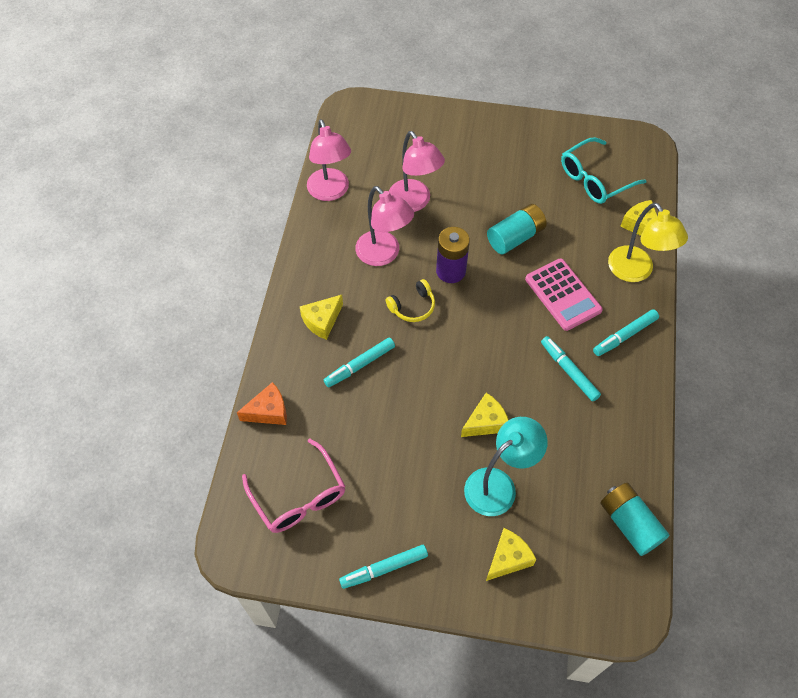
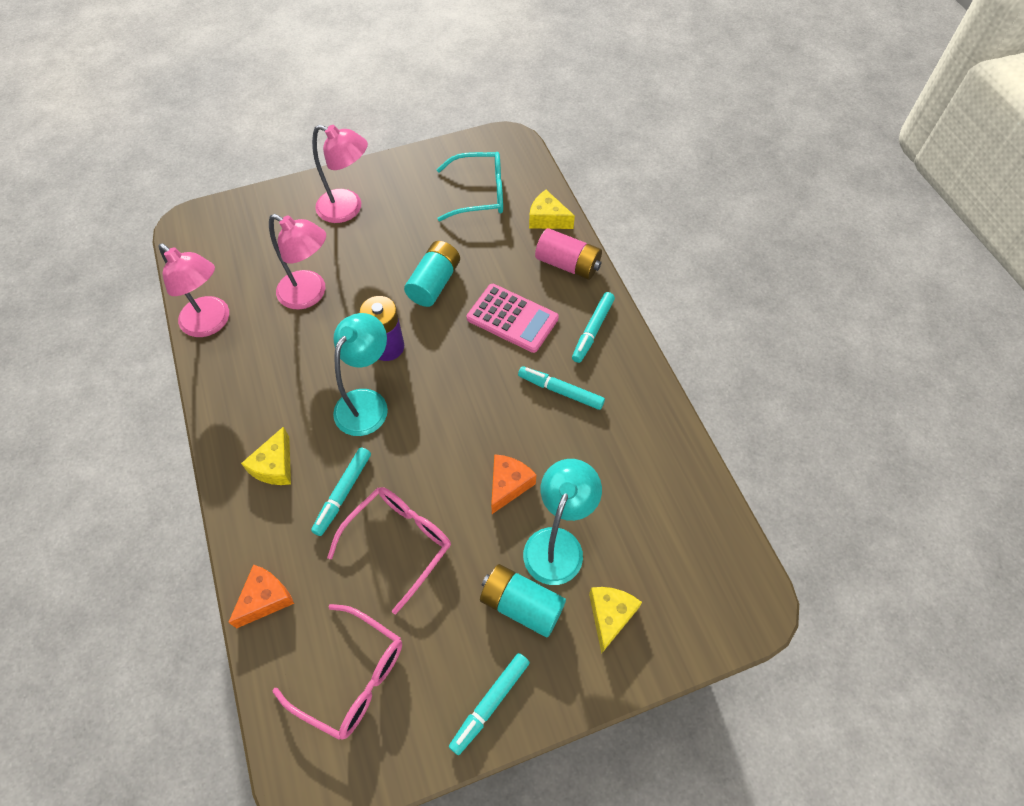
camera: 30 degrees left, 0 degrees up
(381, 422) = (399, 543): none -> pink glasses
(383, 255) = (306, 363): pink lamp -> pink lamp (348, 209)
(412, 306) = (367, 402): yellow headphones -> turquoise lamp
(485, 422) = (508, 485): yellow cheese -> orange cheese
(594, 179) = (479, 194): turquoise glasses -> turquoise glasses turned 120 degrees counterclockwise
(629, 523) = (702, 512): turquoise battery -> turquoise battery (521, 604)
(636, 272) = (568, 264): yellow lamp -> pink battery

